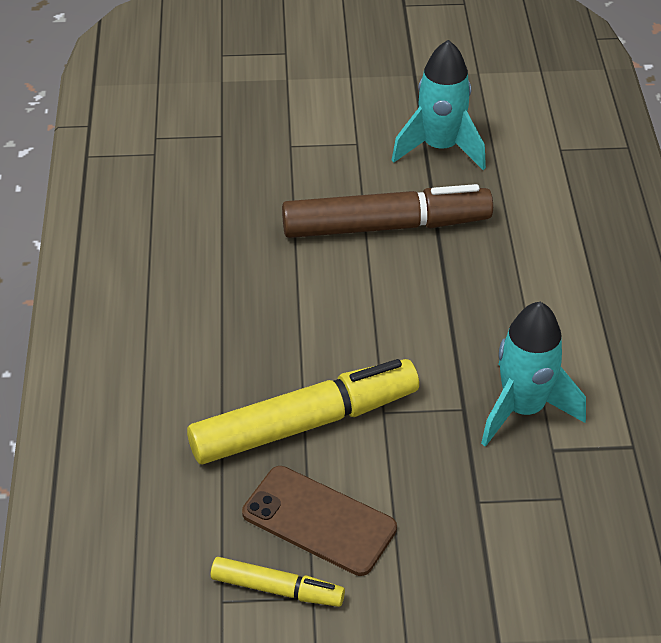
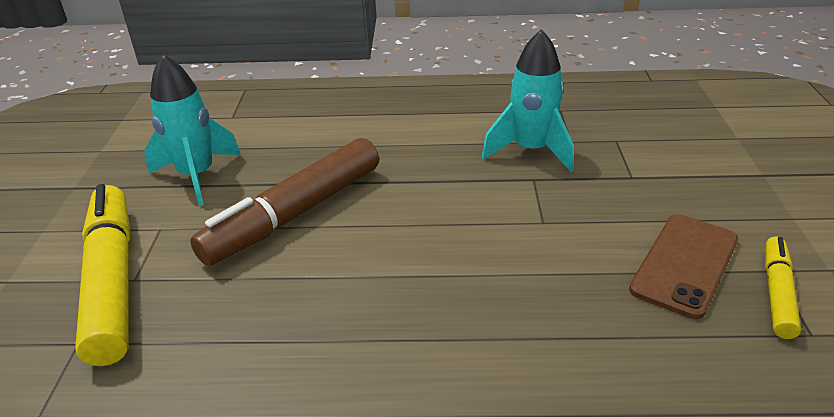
camera: 85 degrees left, 10 degrees down
(303, 424) = (566, 273): yellow marker -> yellow marker (112, 282)
(385, 226) = (296, 213): brown marker -> brown marker turned 135 degrees counterclockwise

